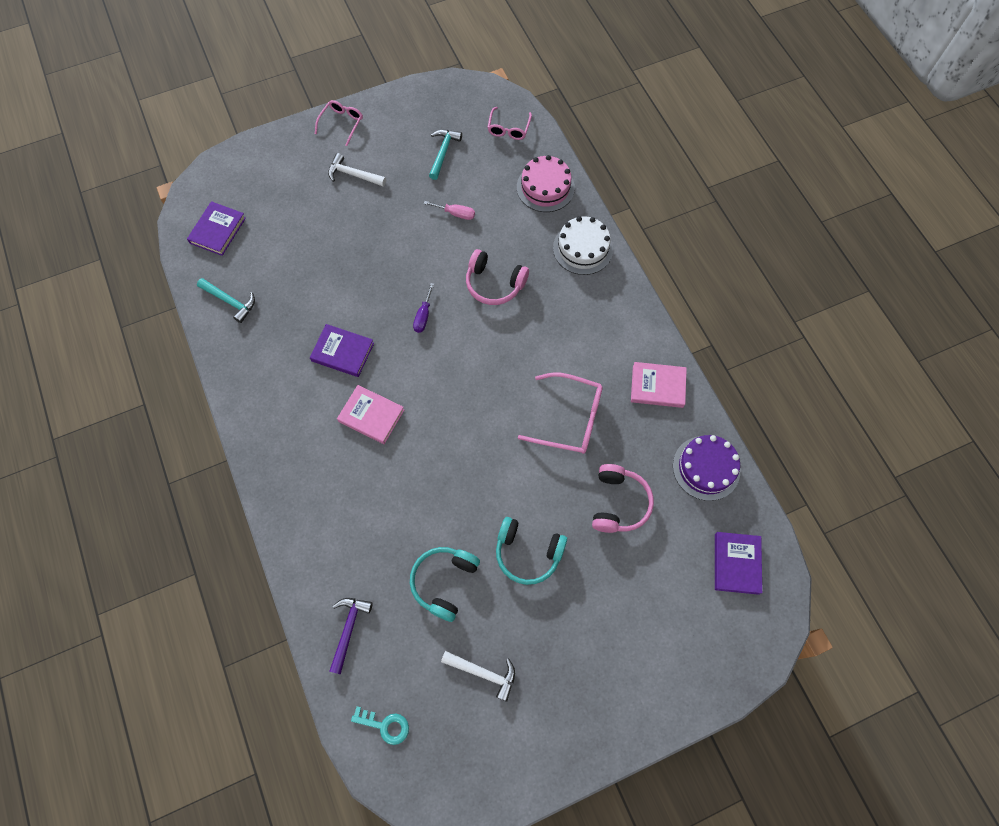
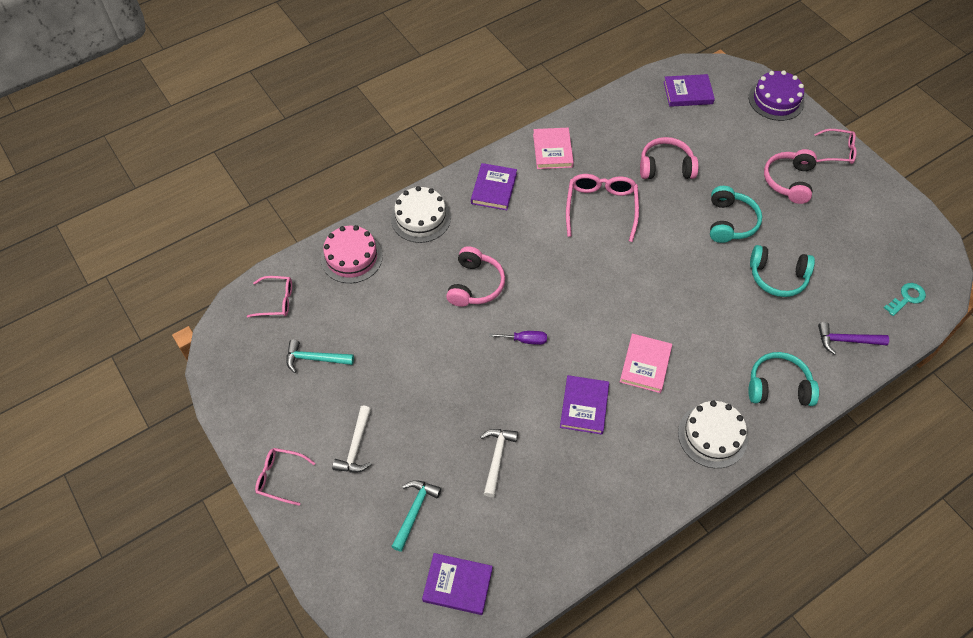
camera: 100 degrees left, 10 degrees down
(230, 301) = (551, 540): turquoise hammer -> turquoise hammer (414, 511)
(282, 456) = (712, 435): none -> white cake
(315, 536) = (778, 387): none -> turquoise headphones
(385, 725) = (907, 298): turquoise key -> turquoise key turned 45 degrees clockwise
(456, 213) = (396, 332): pink screwdriver -> none
(483, 673) = (836, 238): white hammer -> white hammer (497, 458)
(577, 645) = (789, 181): none -> pink headphones
(611, 319) = (494, 189): none -> purple book
(617, 730) = (838, 151): none -> pink glasses
(706, 468) = (616, 115): purple cake -> purple cake (776, 100)

